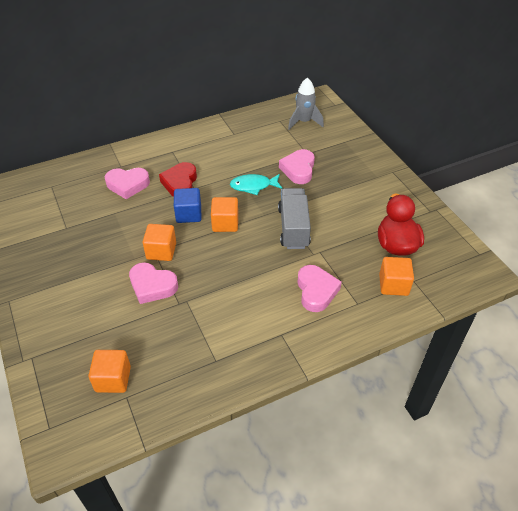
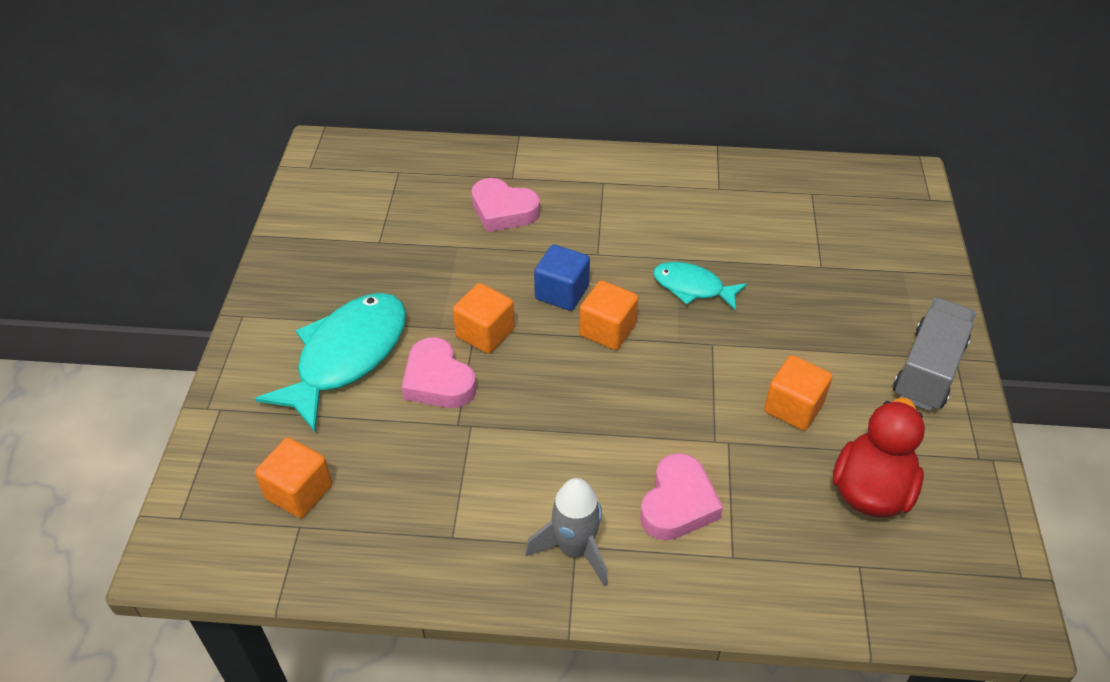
camera: 30 degrees right, 0 degrees up
(90, 296) = (346, 357): none -> turquoise fish
(180, 183) = (581, 238): red heart -> none
(293, 228) = (711, 383): grey truck -> grey truck (928, 370)
(298, 169) = (786, 289): pink heart -> none
(304, 122) = (853, 210): grey rocket -> grey rocket (574, 549)
(393, 285) = (817, 556): orange cube -> orange cube (793, 407)

